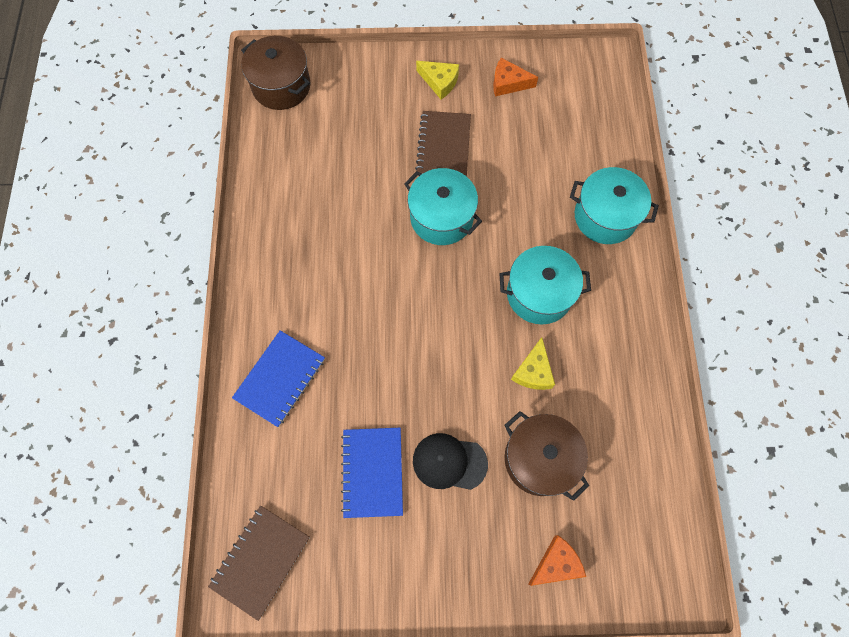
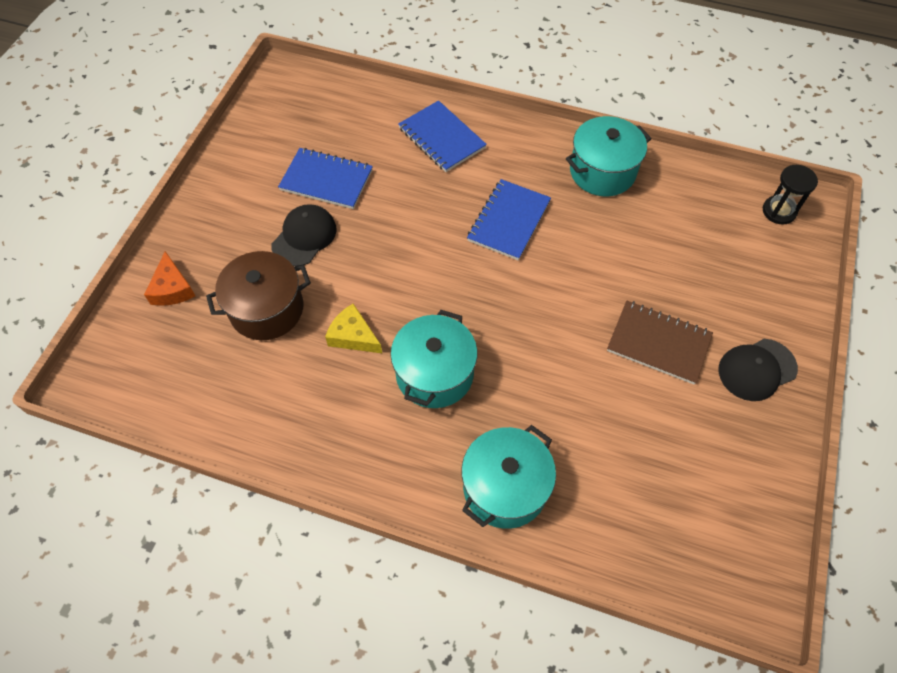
camera: 110 degrees right, 10 degrees down
(260, 561) = (299, 95): brown notebook -> none
(281, 86) = (779, 211): brown pot -> black hourglass
(364, 285) = (509, 221): none -> blue notebook
(440, 82) = (757, 369): yellow cheese -> black cap
(441, 217) = (563, 311): turquoise pot -> turquoise pot (602, 172)
(508, 83) = (740, 450): orange cheese -> none

